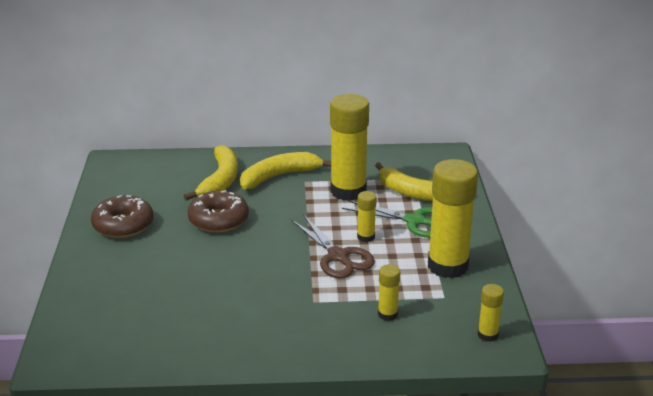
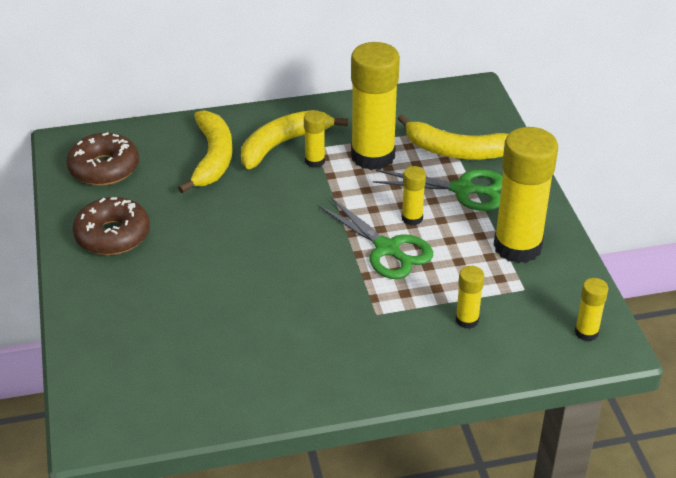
camera: 10 degrees left, 10 degrees up
(218, 220) = (228, 214): brown donut -> brown donut (104, 168)
(300, 190) = (315, 161): none -> yellow glue stick
(338, 256) = (387, 249): brown scissors -> green scissors

